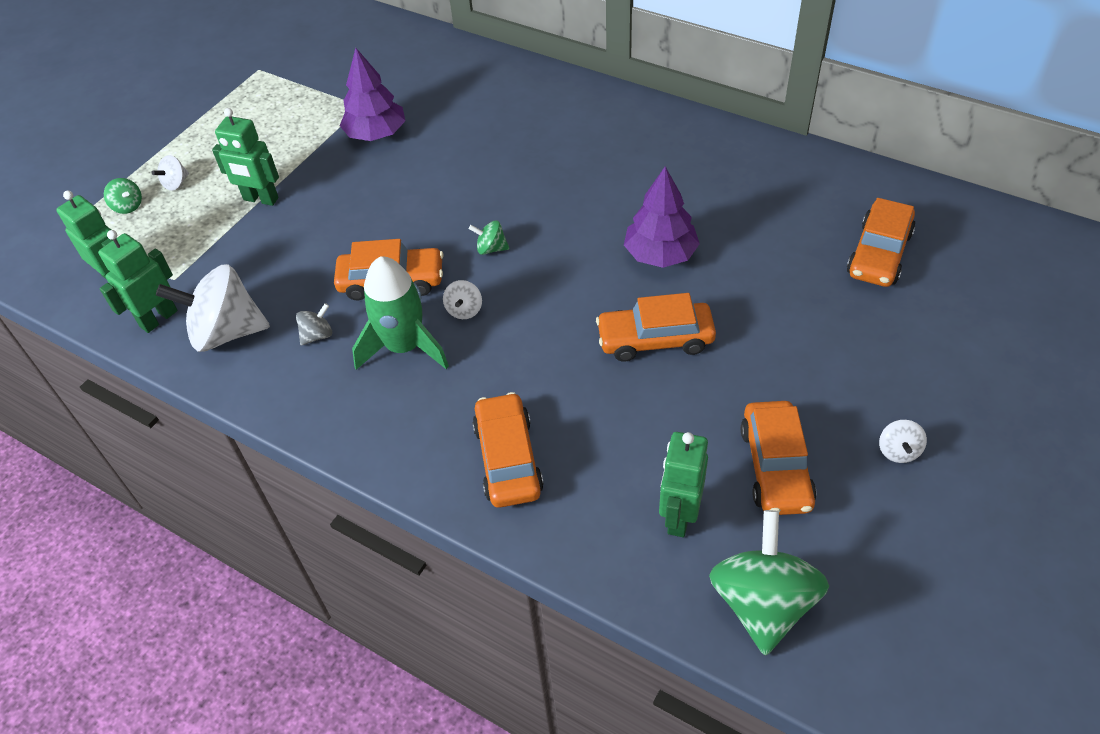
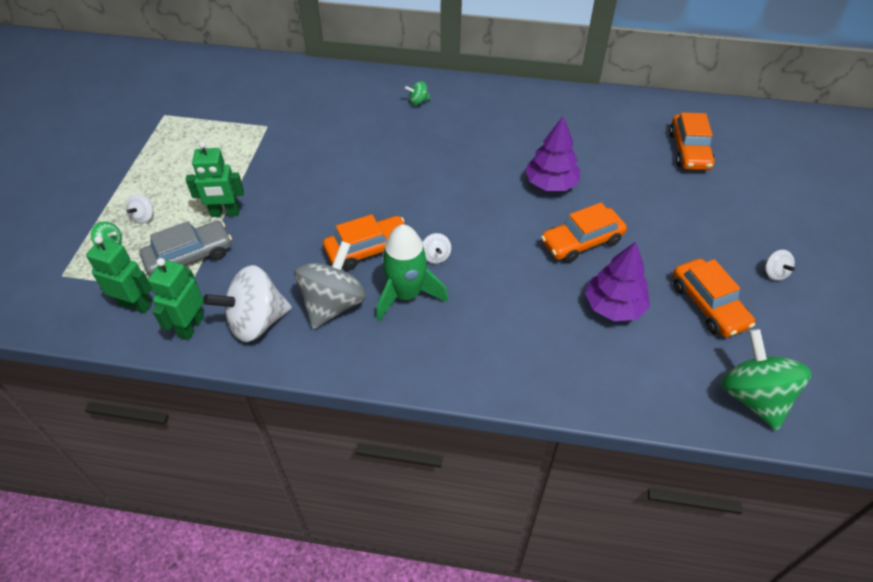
camera: 25 degrees left, 0 degrees up
(198, 240) = (190, 256): none -> grey car
(317, 335) = (333, 304): grey spinning top -> grey spinning top, size x2.26
(376, 134) = (292, 144): purple tree -> purple tree (614, 306)
(491, 248) = (429, 208): green spinning top -> green spinning top (418, 102)
(508, 459) = (530, 353): orange car -> none
(679, 516) = (668, 357): green robot -> none

